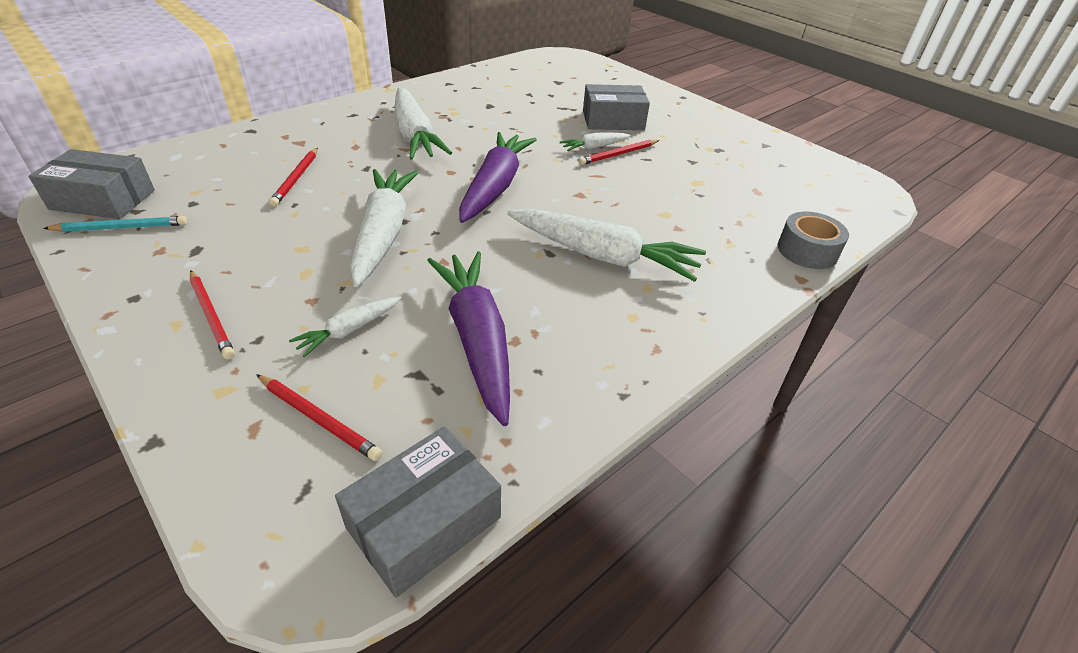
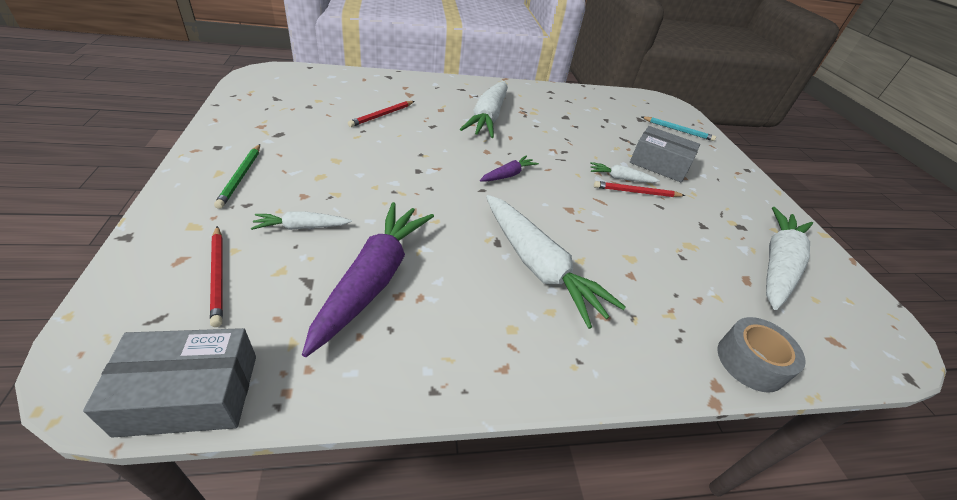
camera: 30 degrees right, 0 degrees up
(103, 200) = (268, 86): grey box -> none
(121, 228) = (258, 105): turquoise pencil -> turquoise pencil (678, 130)
(211, 316) = (240, 177): red pencil -> green pencil
(383, 233) = (395, 173): white carrot -> white carrot (777, 265)
(495, 187) = (508, 175): purple carrot -> purple carrot, size x0.49

